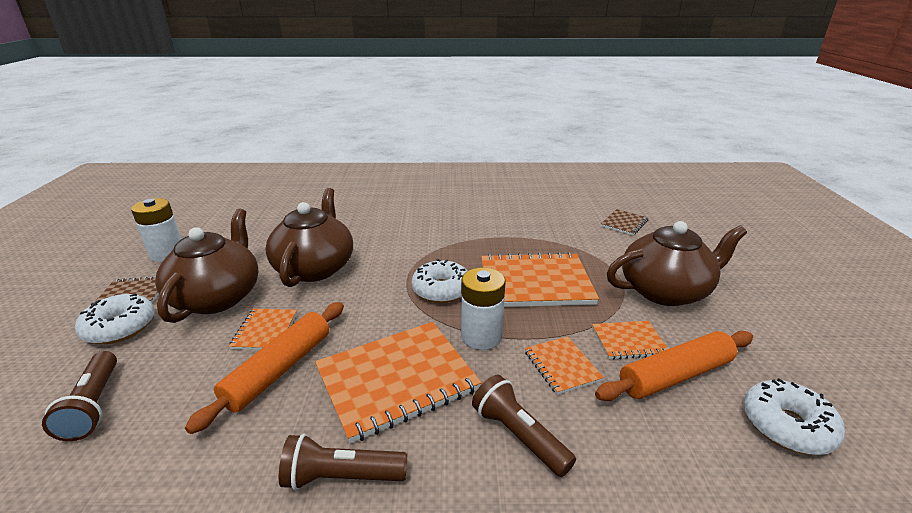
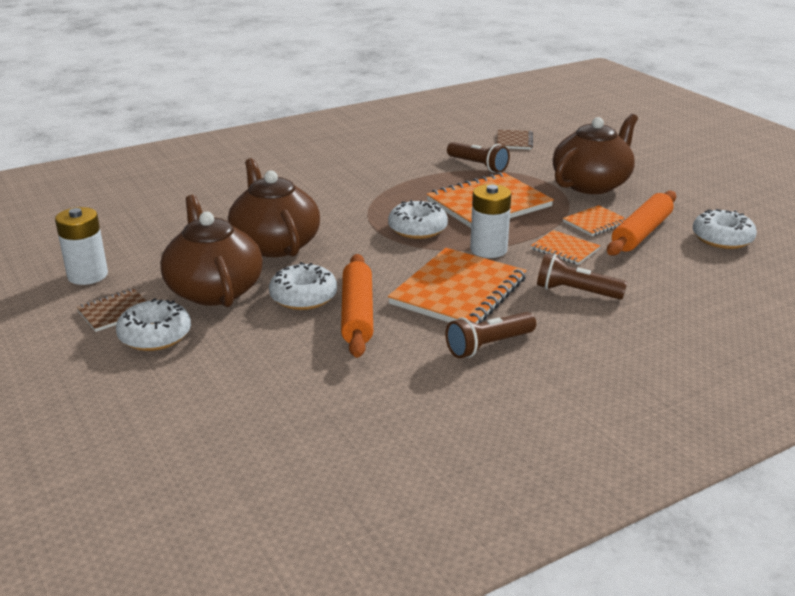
camera: 30 degrees left, 0 degrees up
(94, 405) = (234, 380): brown flashlight -> brown flashlight (478, 165)
(265, 331) = (303, 297): orange notebook -> white donut

